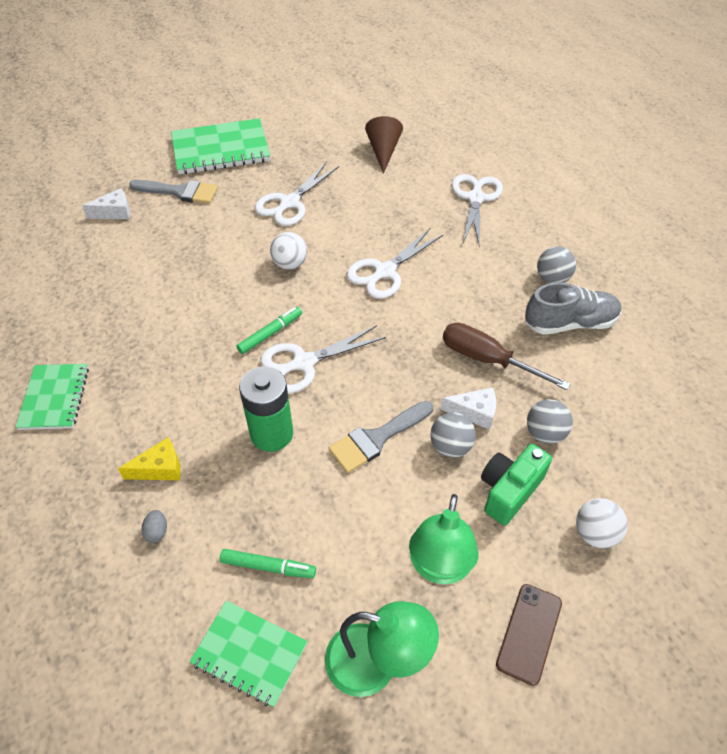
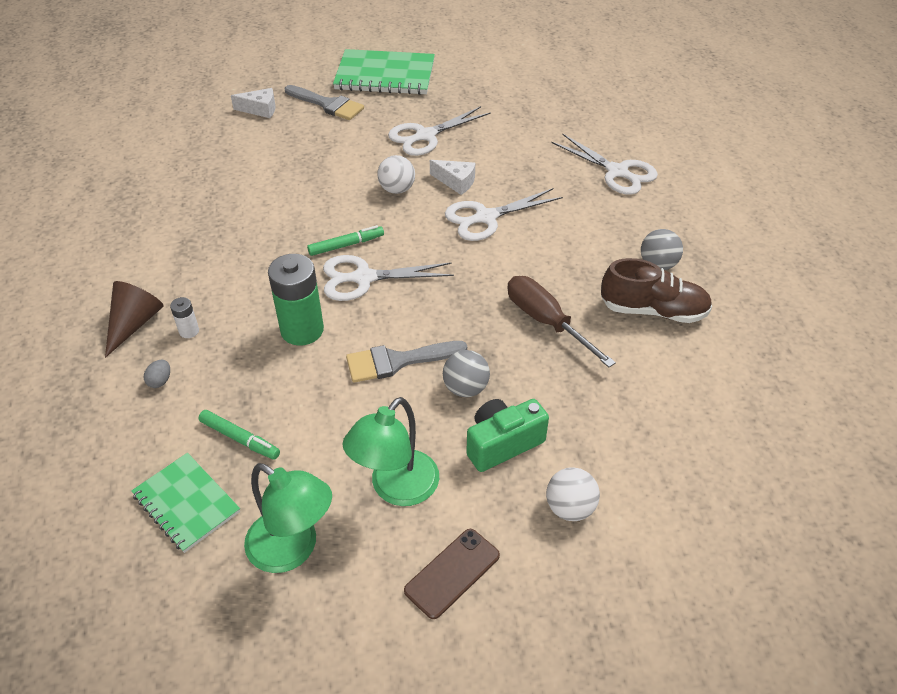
camera: 20 degrees right, 5 degrees down
(54, 398) = (131, 250): green notebook -> none
(160, 468) = (189, 331): yellow cheese -> white battery
(383, 151) = (544, 108): brown cone -> brown cone (134, 323)
(474, 412) = (506, 365): white cheese -> white cheese (456, 182)
(475, 198) = (617, 172): white scissors -> white scissors turned 105 degrees clockwise
(545, 433) = (568, 403): grey ball -> none
(570, 323) = (653, 311): grey shoe -> brown shoe

